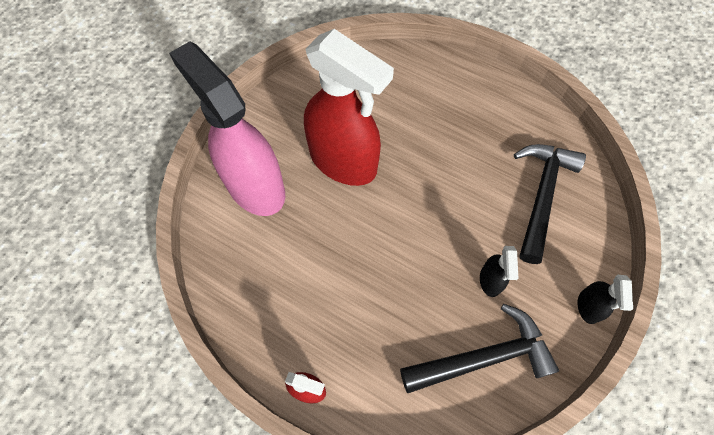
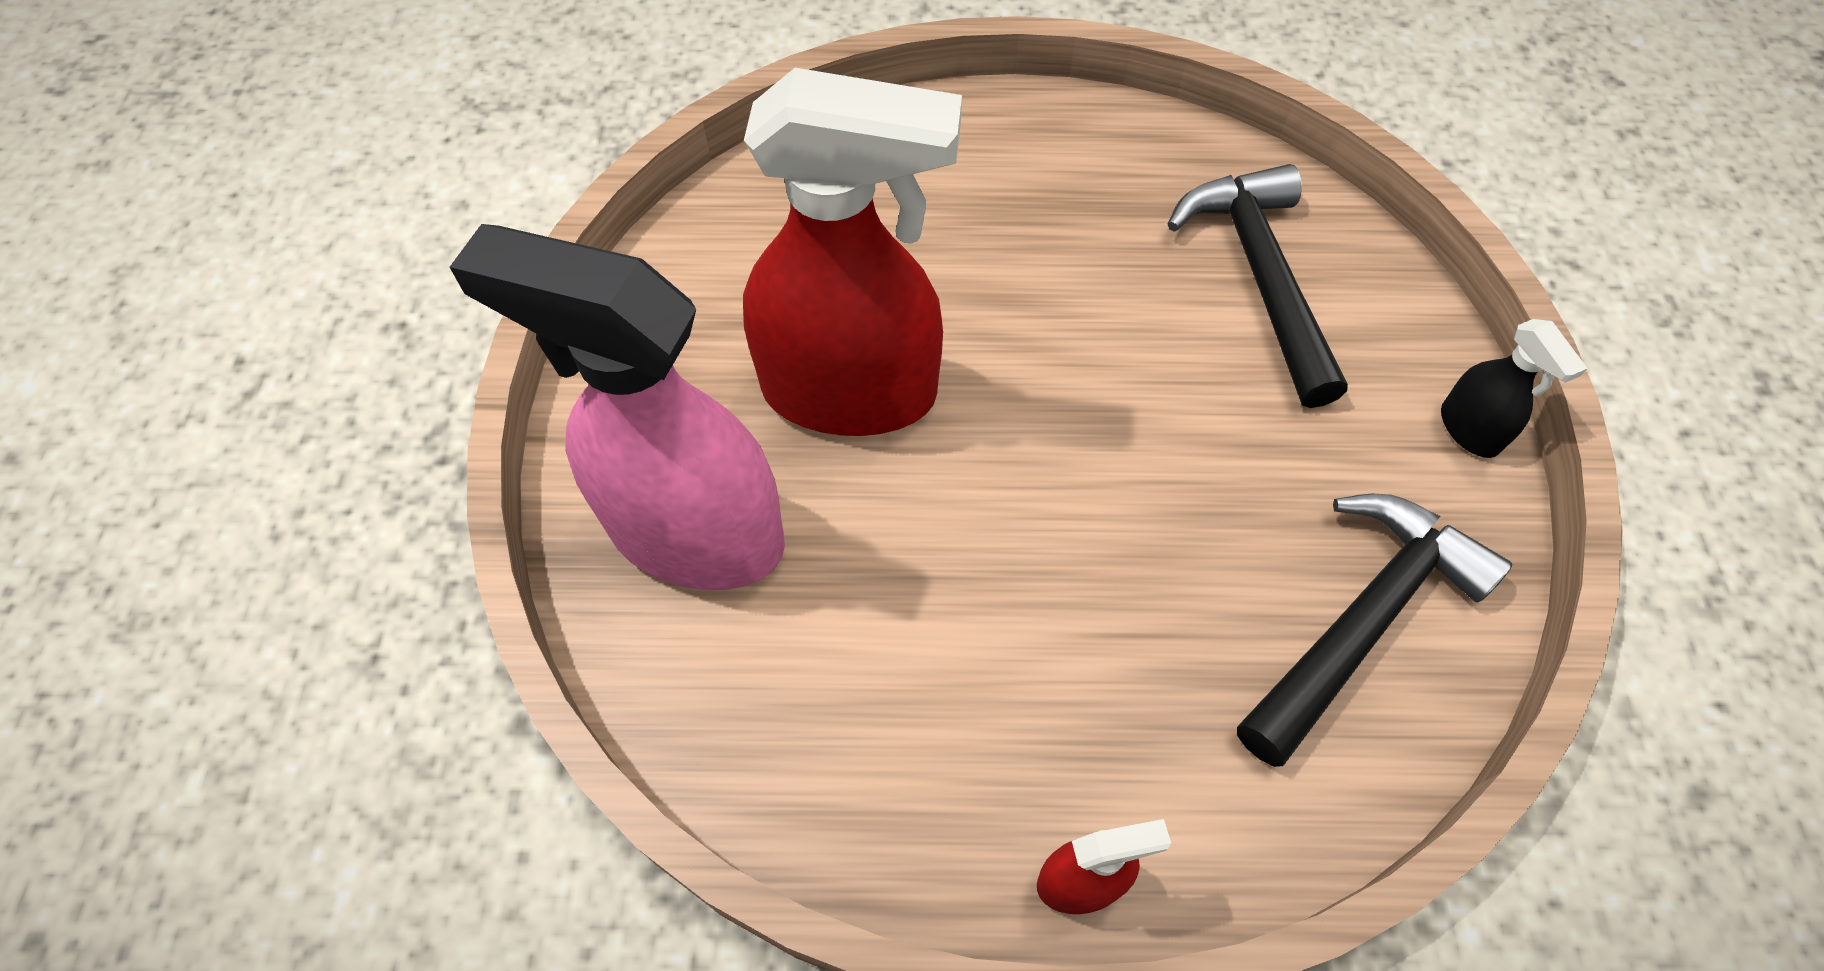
camera: 30 degrees left, 5 degrees down
(490, 281) = (1277, 473): black spray bottle -> none

